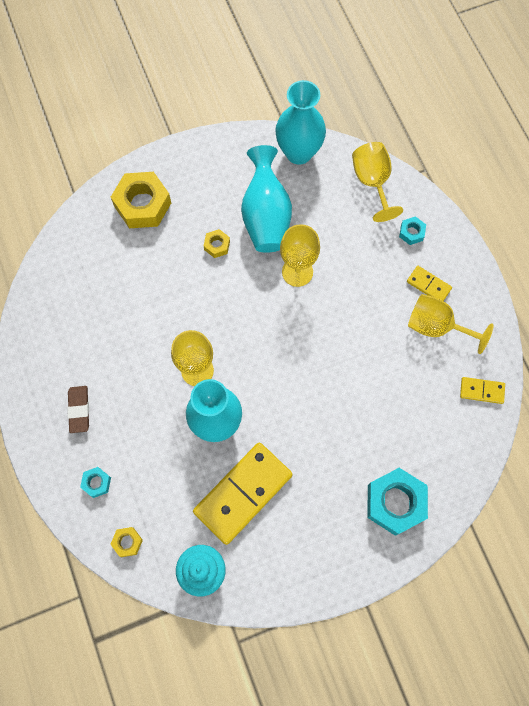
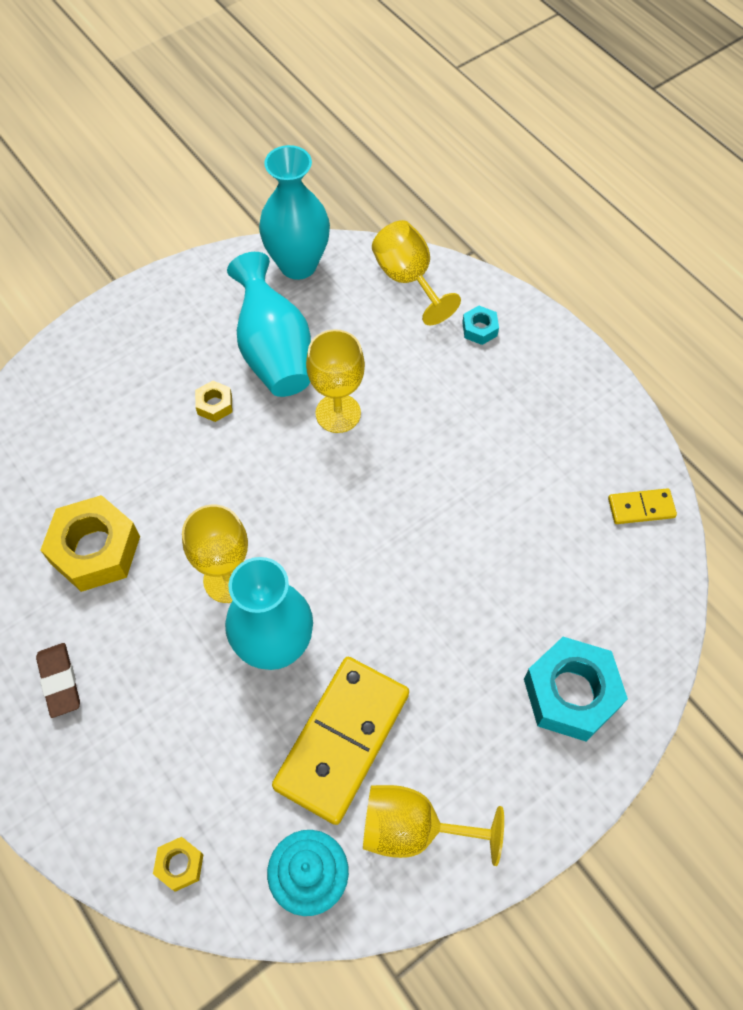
camera: 15 degrees left, 10 degrees down
(96, 483) = (110, 785): turquoise nut -> none
(142, 204) = (95, 376): yellow nut -> yellow nut (95, 550)
(428, 285) = (523, 389): yellow domino -> none
(436, 326) = (551, 439): yellow goblet -> yellow goblet (413, 828)

